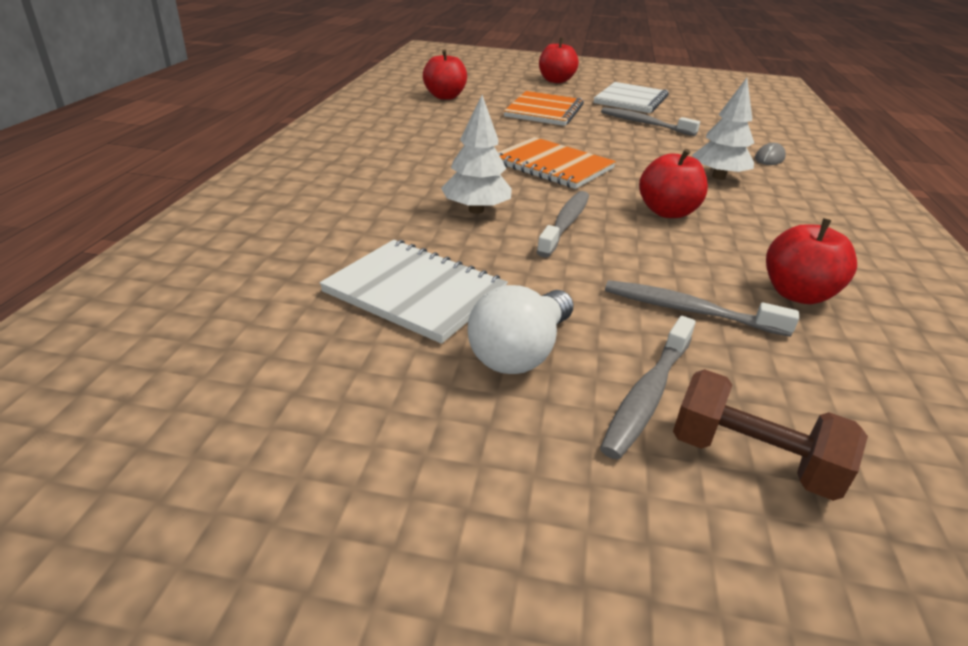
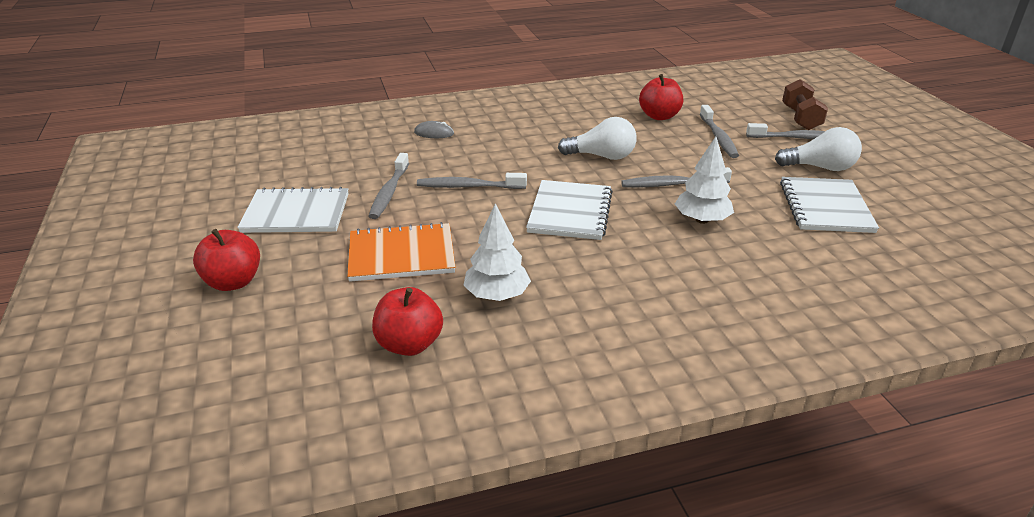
camera: 115 degrees left, 0 degrees up
(552, 165) = (570, 212): orange notebook -> white notebook
(635, 146) = (468, 186): none -> grey toothbrush
(667, 212) = (602, 156): red apple -> white light bulb
(718, 177) = (506, 147): white tree -> white tree (497, 295)

